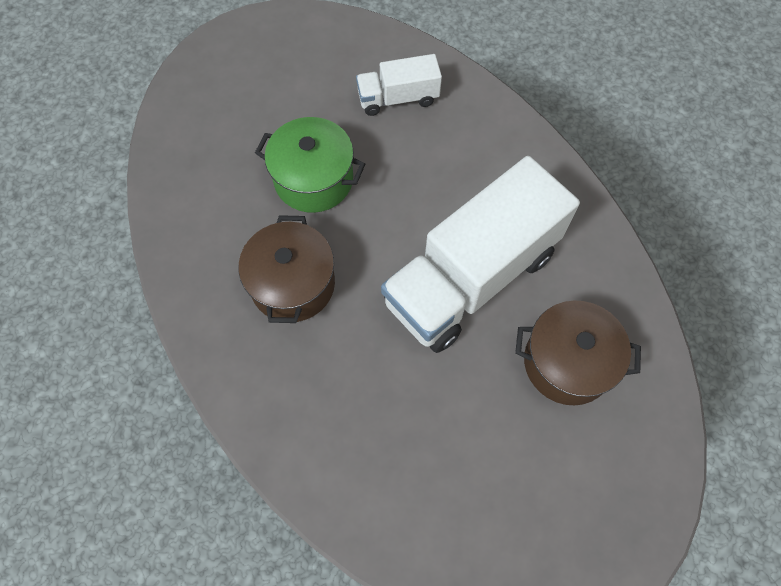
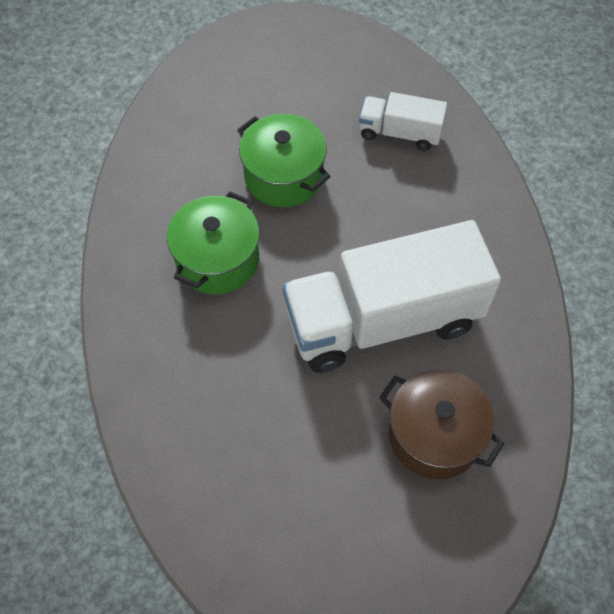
camera: 25 degrees right, 5 degrees down
(293, 284) = (217, 259): brown pot -> green pot

